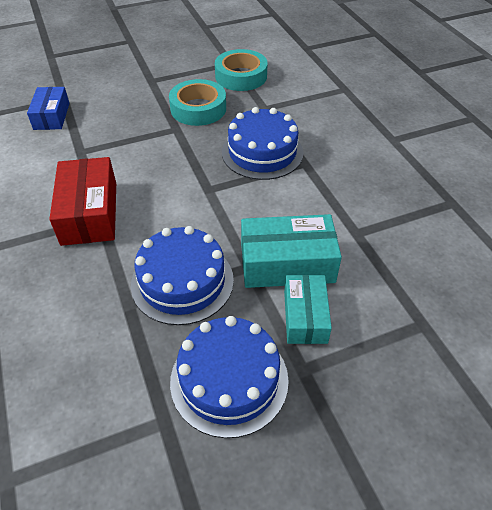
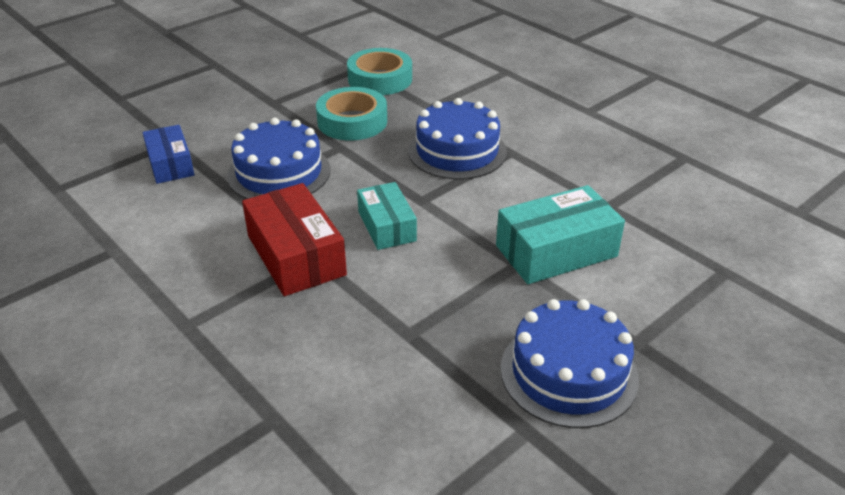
camera: 20 degrees left, 10 degrees down
(182, 281) = (454, 296): blue cake -> blue cake (279, 173)
(305, 316) = (607, 295): turquoise box -> turquoise box (387, 226)

